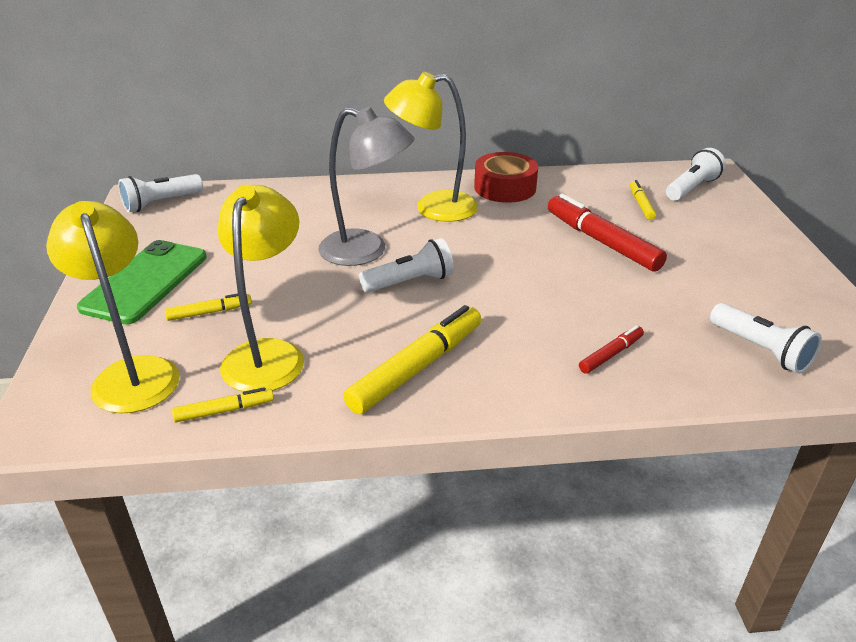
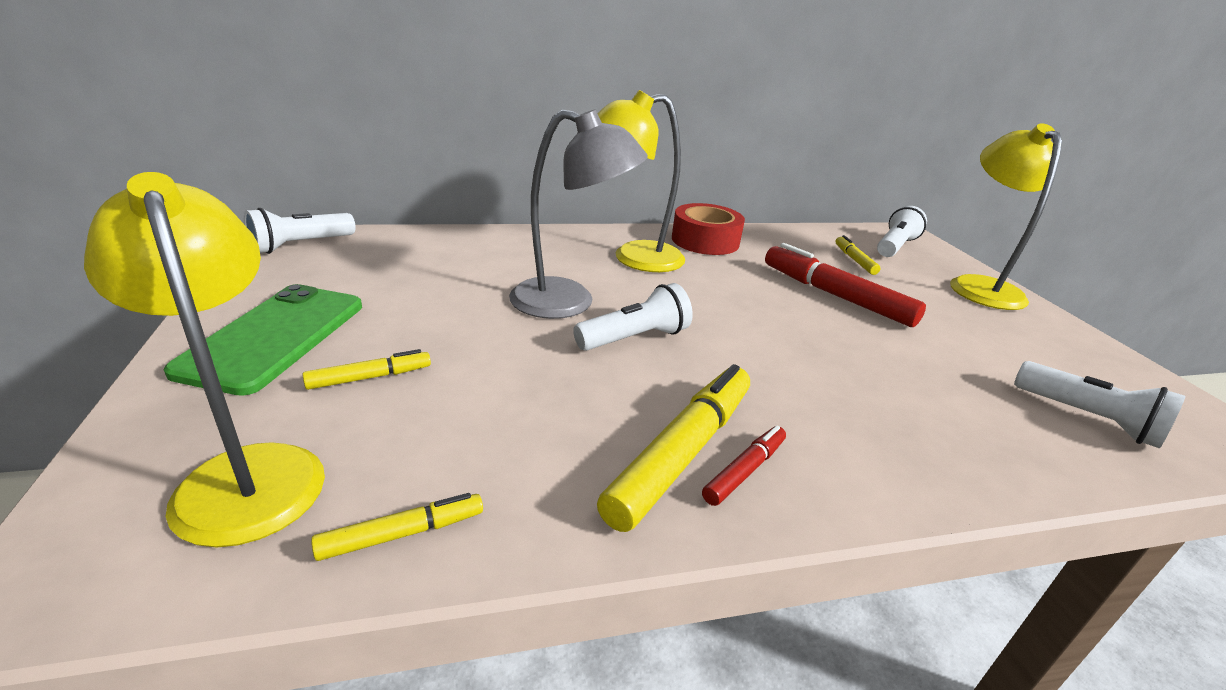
camera: 10 degrees left, 5 degrees down
(268, 354) = (462, 437): yellow lamp -> yellow lamp (979, 286)
(611, 355) = (922, 428): red marker -> red marker (745, 471)

